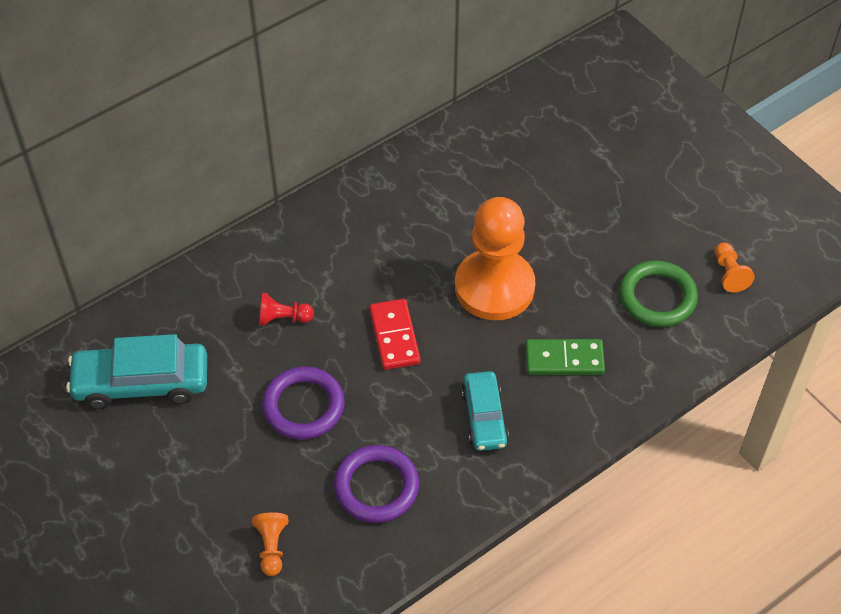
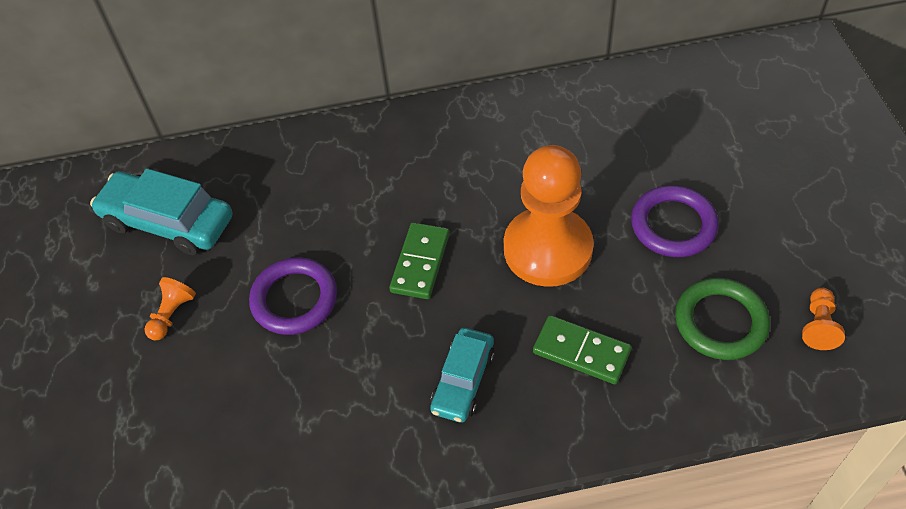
camera: 30 degrees right, 0 degrees up
(271, 547) = (179, 430): orange pawn -> orange pawn (172, 315)
(283, 318) = (326, 207): red pawn -> none
(376, 487) = (314, 410): purple ring -> purple ring (673, 225)
(395, 336) = (420, 263): red domino -> green domino

